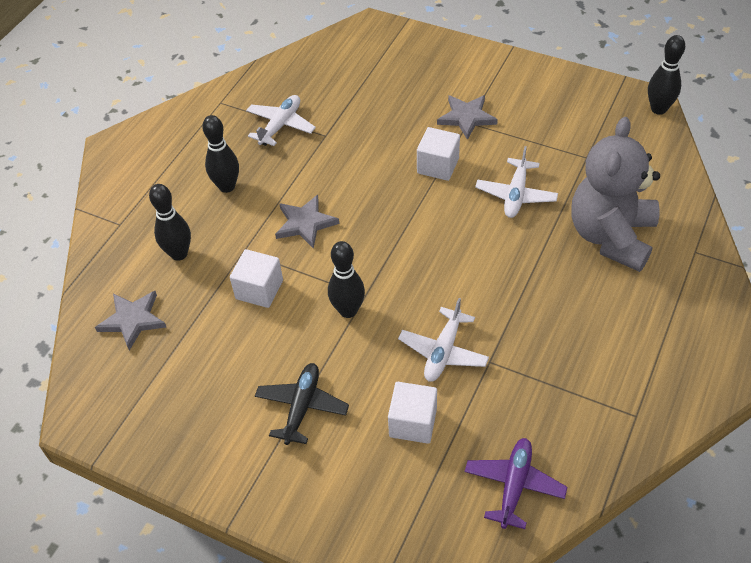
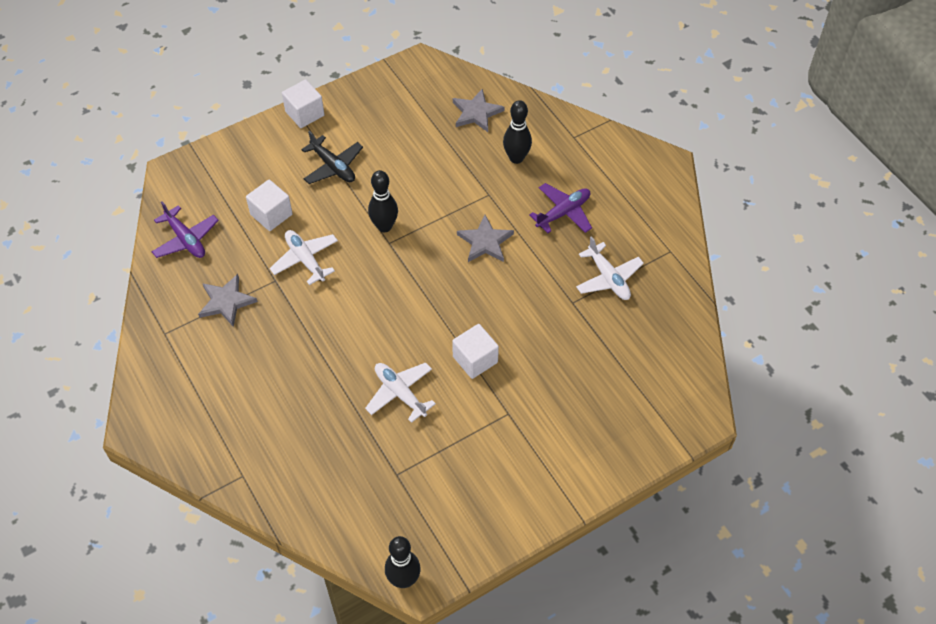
camera: 120 degrees right, 5 degrees up
(227, 186) = (563, 212): black bowling pin -> purple plane
(259, 289) = (445, 187): white cube -> white cube (304, 113)
(467, 117) = (514, 416): grey star -> grey star (226, 302)
(611, 236) = (305, 428): grey teddy bear -> none

